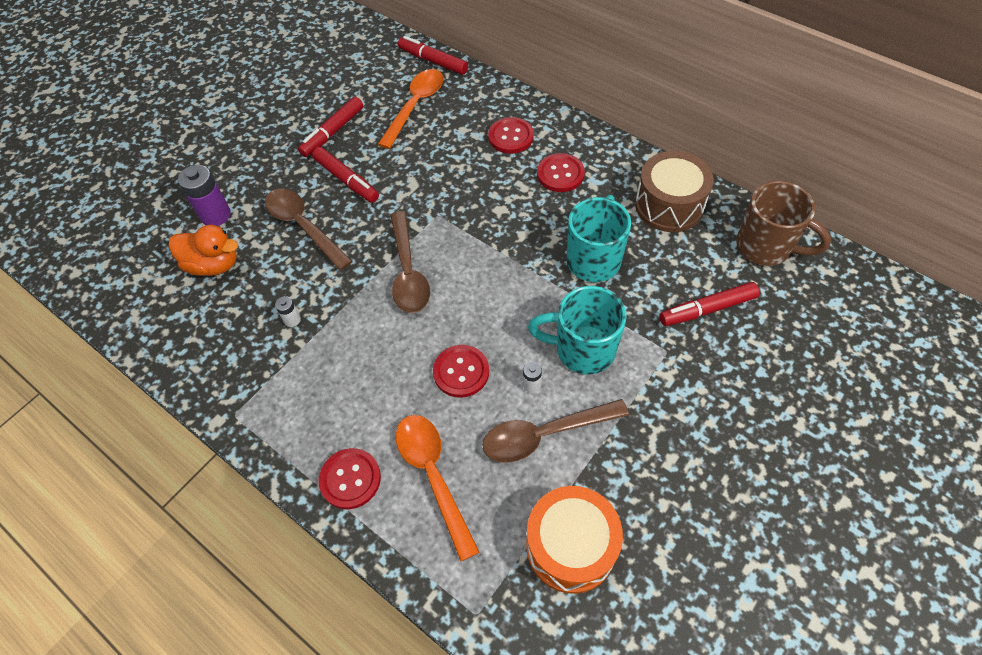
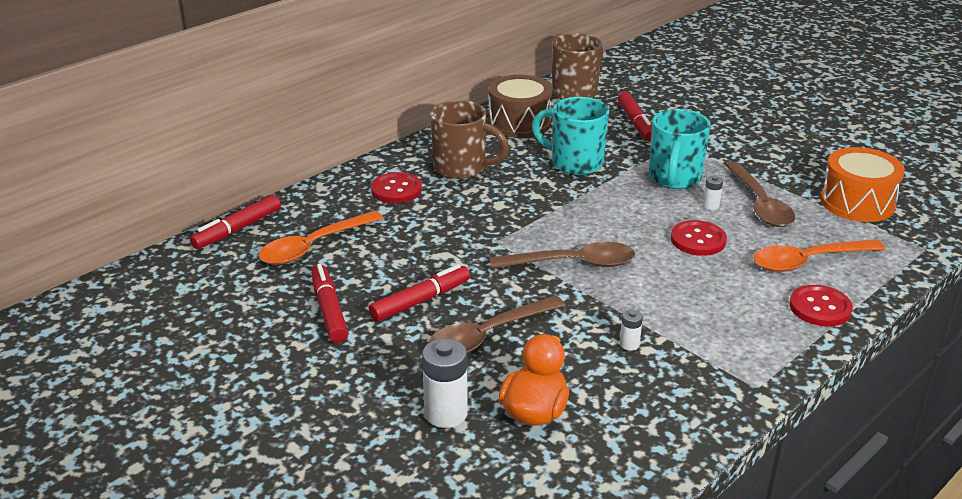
camera: 85 degrees left, 25 degrees down
(215, 215) = (446, 413): purple battery -> white battery
(333, 132) = (329, 310): red marker -> red marker turned 150 degrees counterclockwise
(415, 106) = (314, 246): orange spoon -> orange spoon turned 75 degrees counterclockwise
(560, 174) = (462, 168): red button -> brown mug

